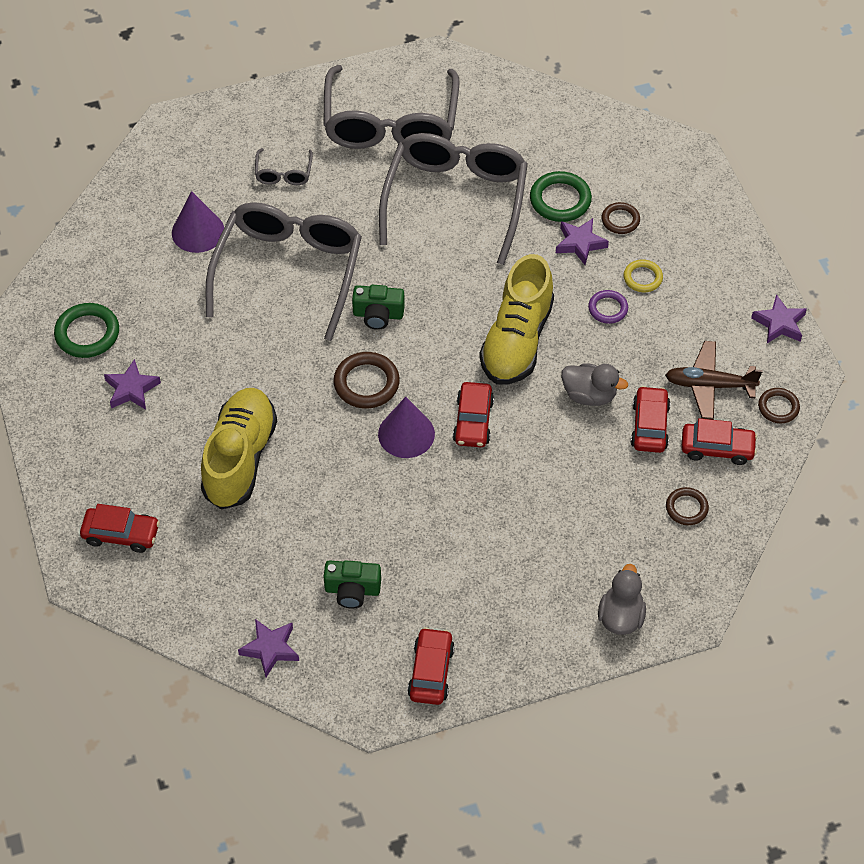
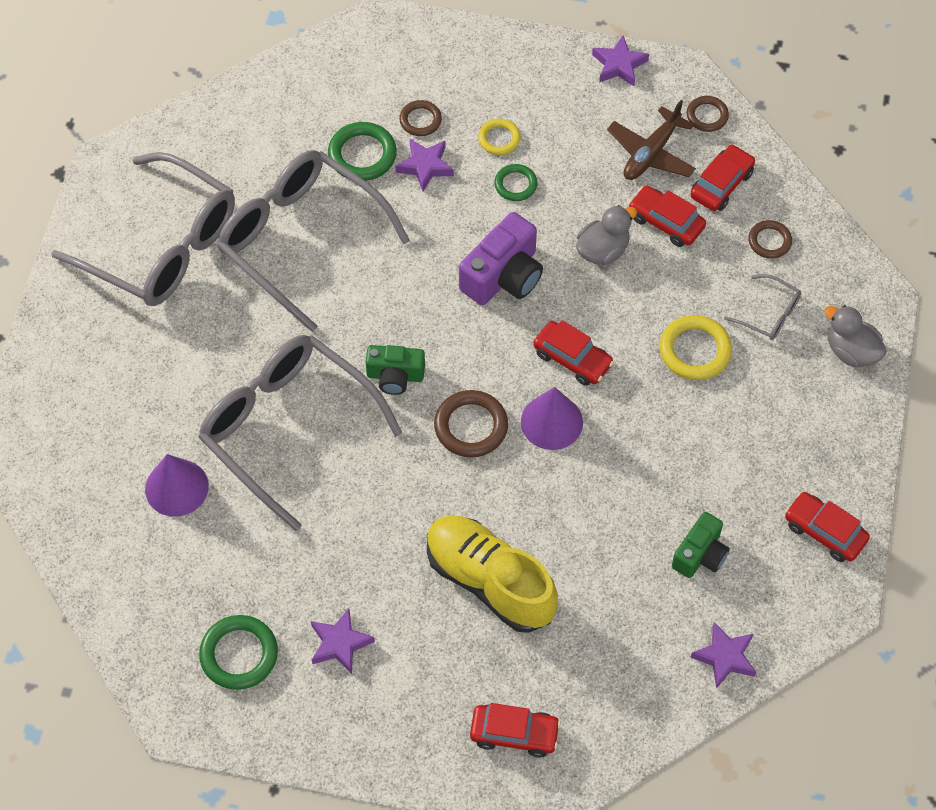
camera: 60 degrees left, 5 degrees up
(121, 534) = (514, 734): red car -> red car turned 60 degrees clockwise
(284, 173) = (156, 372): grey glasses -> grey glasses (768, 314)
(378, 315) = (395, 376): green camera -> green camera turned 60 degrees clockwise
(517, 340) = (503, 276): yellow shoe -> purple camera
(540, 501) = (695, 350): none -> yellow ring
(608, 309) = (515, 184): purple ring -> green ring

